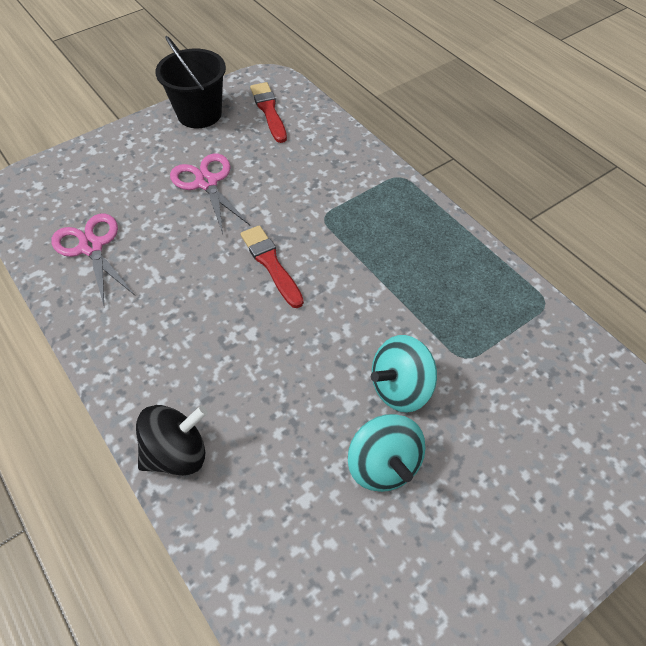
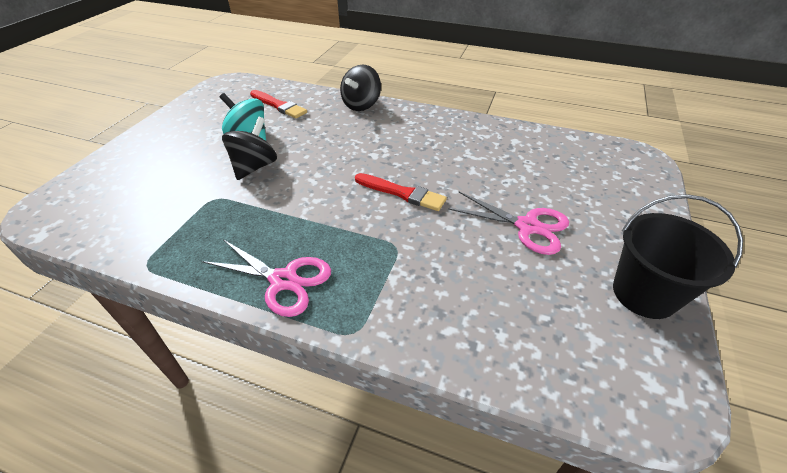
camera: 145 degrees right, 10 degrees down
(92, 247) = (531, 151): pink scissors -> pink scissors (283, 280)
(269, 111) = (588, 345): red brush -> red brush (278, 105)
(401, 388) = (255, 167): turquoise spinning top -> black spinning top

